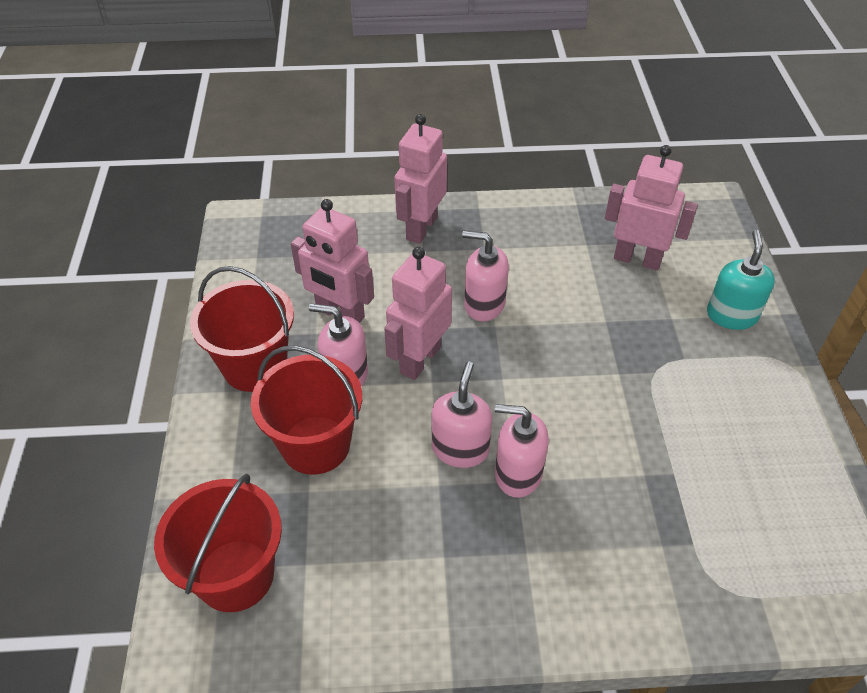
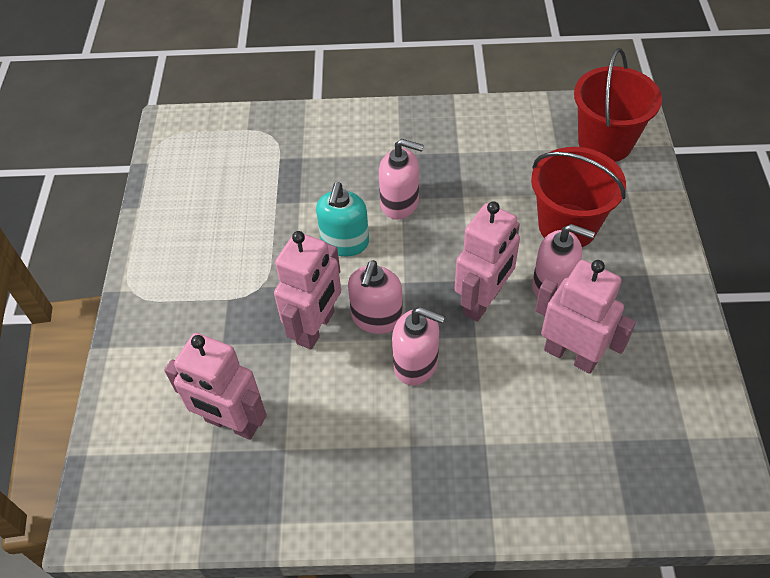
camera: 175 degrees left, 5 degrees up
(255, 366) = (643, 297): red bucket -> none
(421, 228) = (489, 481): pink robot -> pink robot (316, 328)
(460, 449) = (445, 222): pink soap dispenser -> pink soap dispenser (376, 318)
(731, 315) = (160, 345): turquoise soap dispenser -> turquoise soap dispenser (345, 242)

